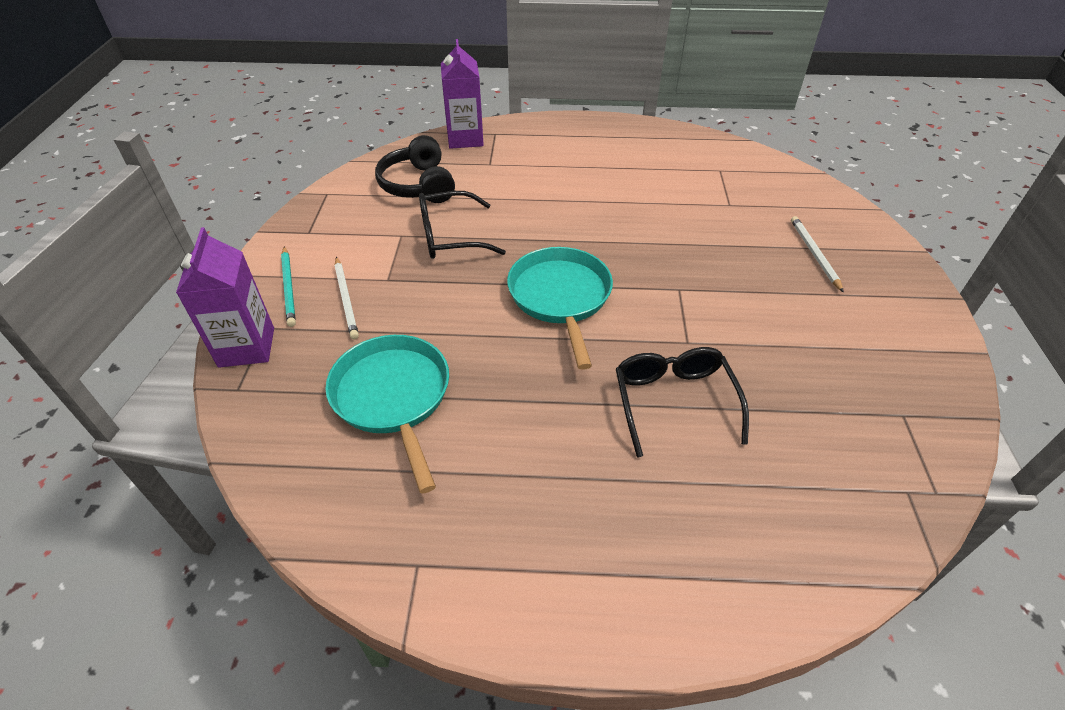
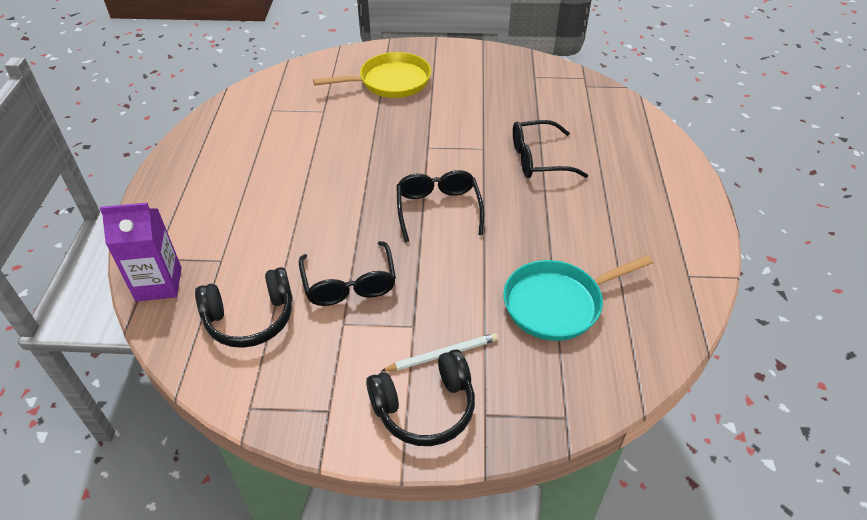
camera: 90 degrees left, 0 degrees up
(247, 347) = (513, 424): purple carton -> none
(289, 287) = (425, 408): turquoise pencil -> black headphones
(560, 297) = (438, 209): turquoise pan -> black glasses
(814, 254) = (390, 82): white pencil -> yellow pan

